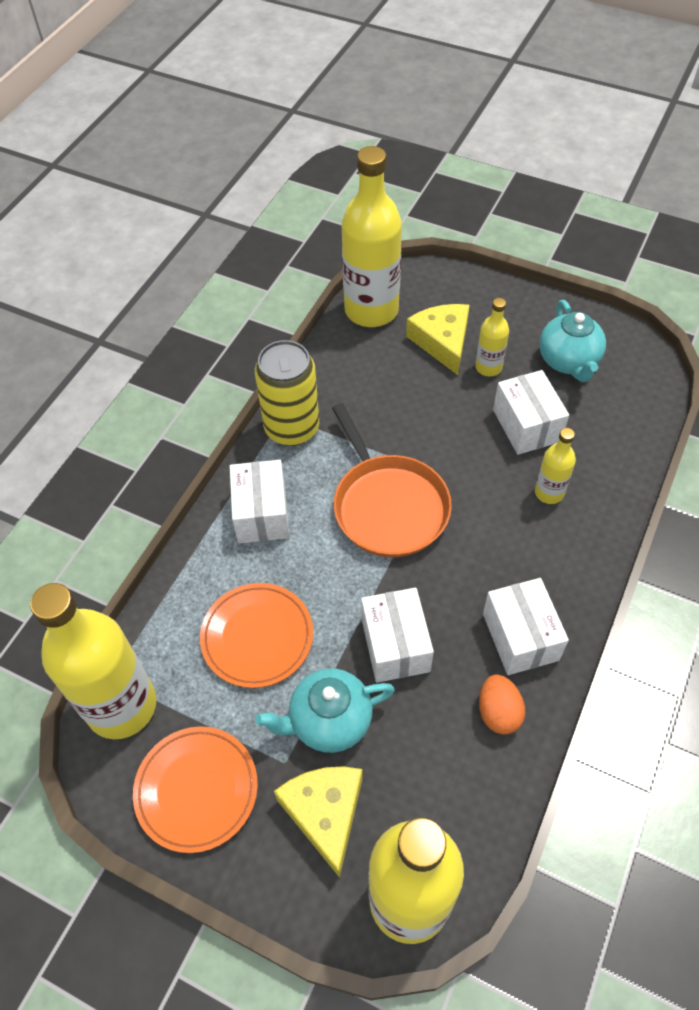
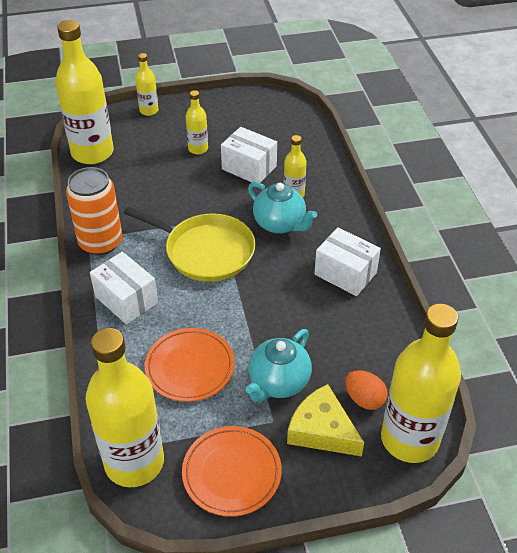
camera: 40 degrees left, 10 degrees down
(292, 428) = (100, 242): yellow can -> orange can
(388, 506) = (205, 251): orange pan -> yellow pan
(395, 645) = (280, 320): white box -> none
(442, 341) = (156, 148): yellow cheese -> none
(475, 286) = (149, 111): none -> yellow bottle
(498, 712) = (369, 317): orange egg -> orange egg (364, 399)
(568, 361) = (243, 124): turquoise teapot -> turquoise teapot (280, 224)

